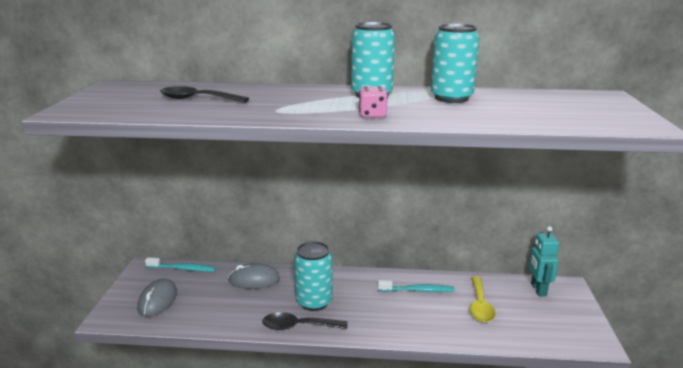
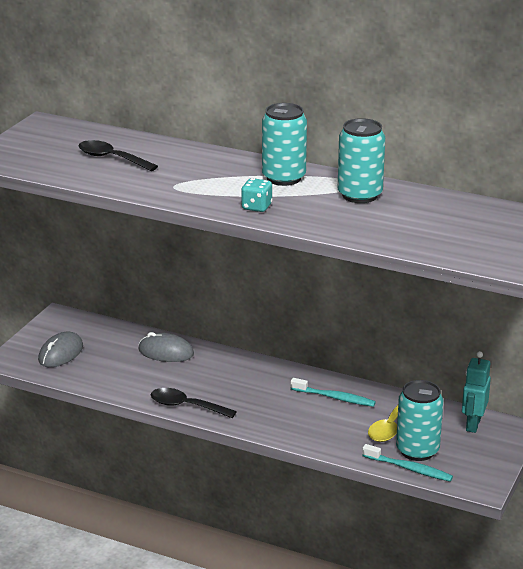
camera: 20 degrees right, 5 degrees up
(182, 269) = (97, 325): turquoise toothbrush -> turquoise toothbrush (408, 468)
(314, 302) = (216, 386): turquoise can -> turquoise can (417, 450)
(372, 115) = (256, 207): pink dice -> turquoise dice

